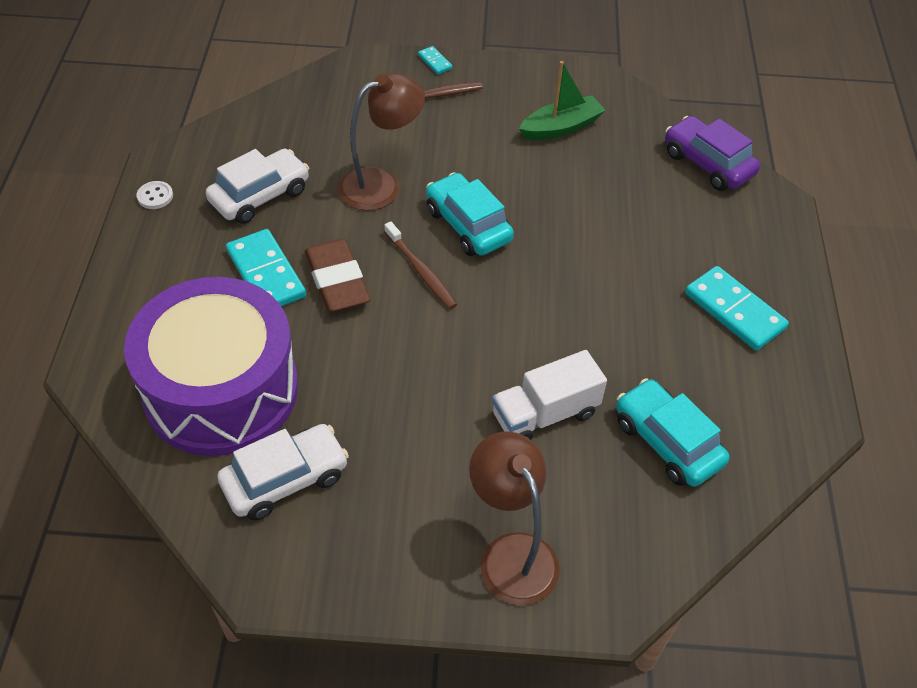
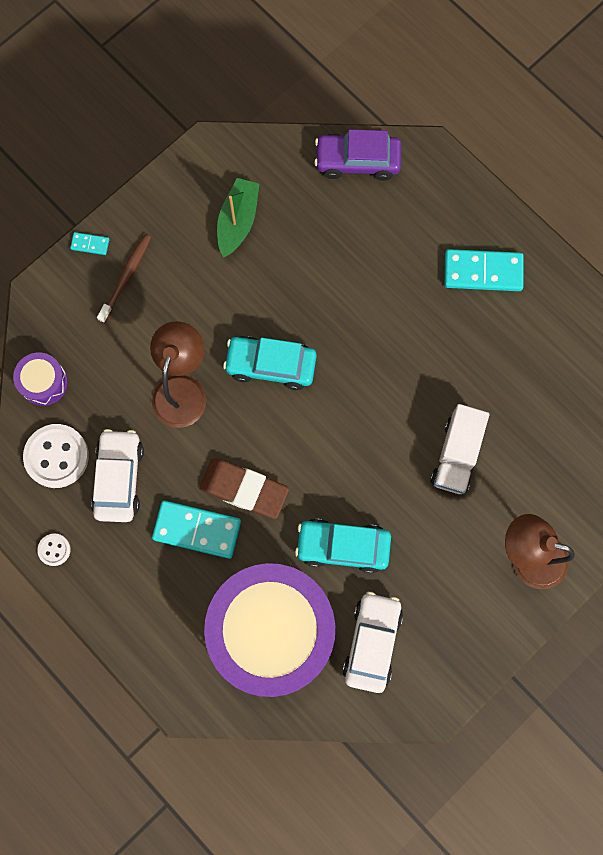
camera: 45 degrees left, 25 degrees up
(239, 149) = (57, 456): none -> white button
(293, 105) = (44, 382): none -> purple drum
(421, 271) = (284, 430): brown toothbrush -> none
(667, 442) = (533, 404): turquoise car -> turquoise car (343, 546)

